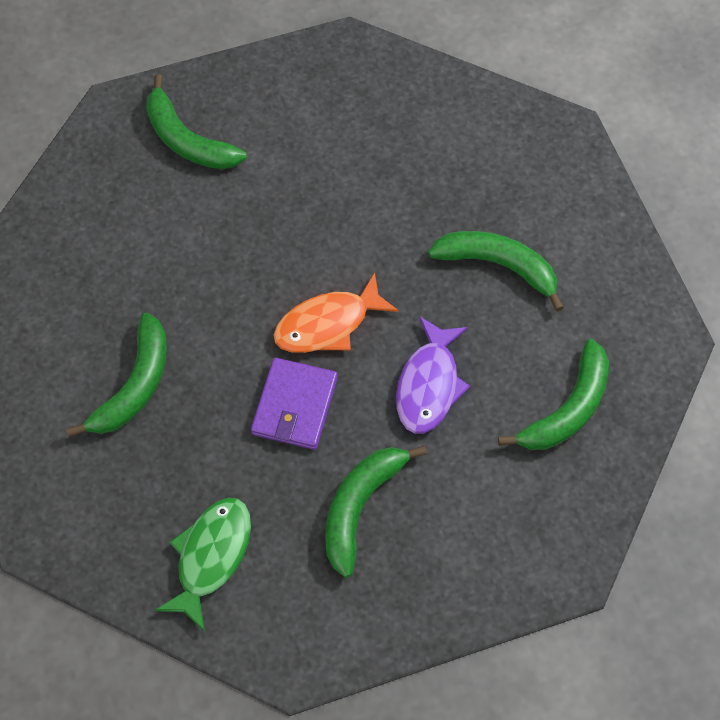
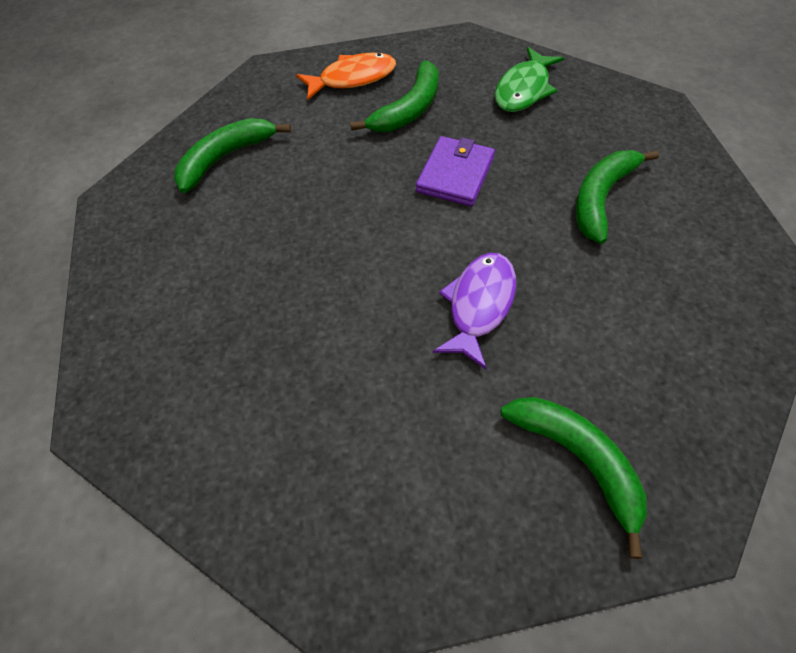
camera: 170 degrees left, 5 degrees down
(328, 324) = (419, 234): orange fish -> orange fish (353, 78)
(429, 385) = (336, 181): purple fish -> purple fish (479, 305)
(499, 266) = (239, 274): green banana -> none

